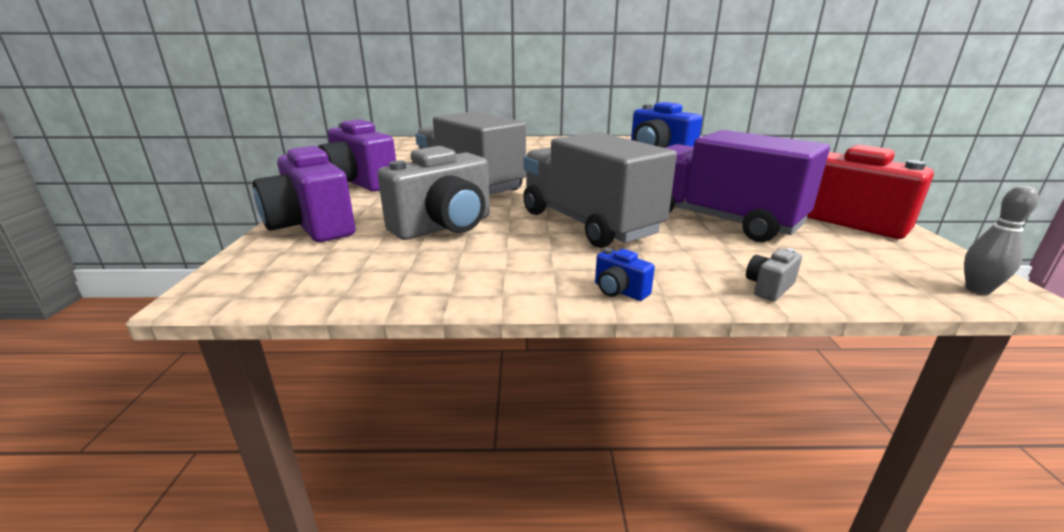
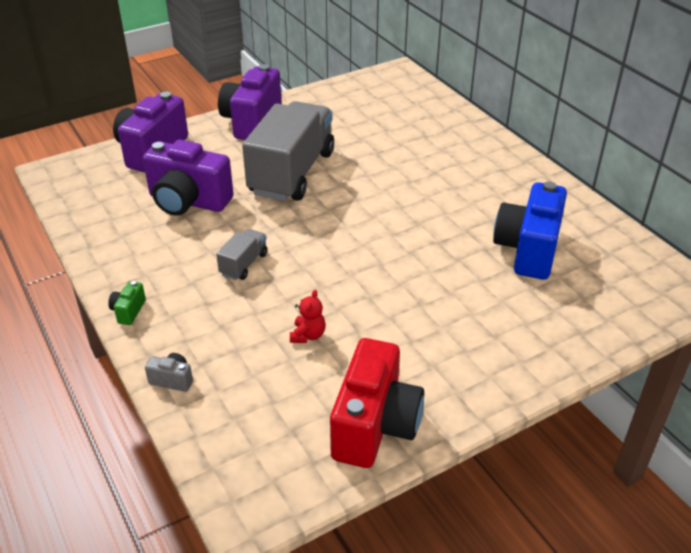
camera: 60 degrees right, 15 degrees up
(444, 227) = (188, 201): grey camera -> purple camera
(588, 223) = (244, 264): grey truck -> grey truck, size x0.43
(619, 291) = (128, 311): blue camera -> green camera
(719, 220) = (308, 335): purple truck -> red teddy bear
(977, 289) = (236, 501): grey bowling pin -> none

